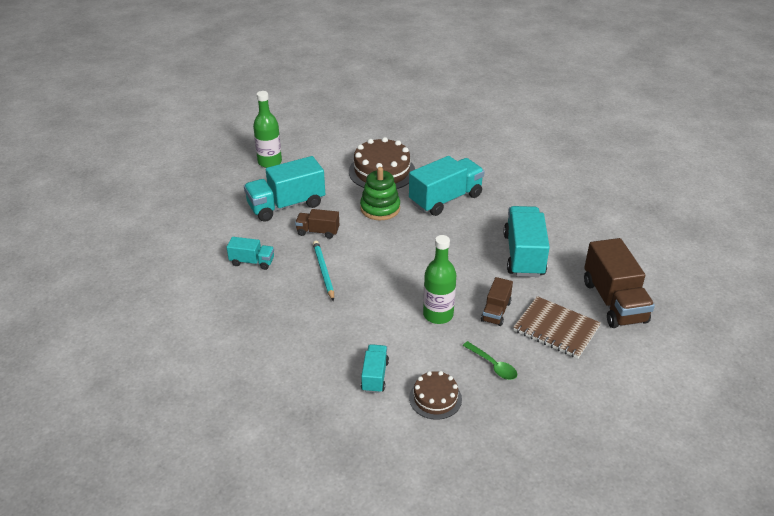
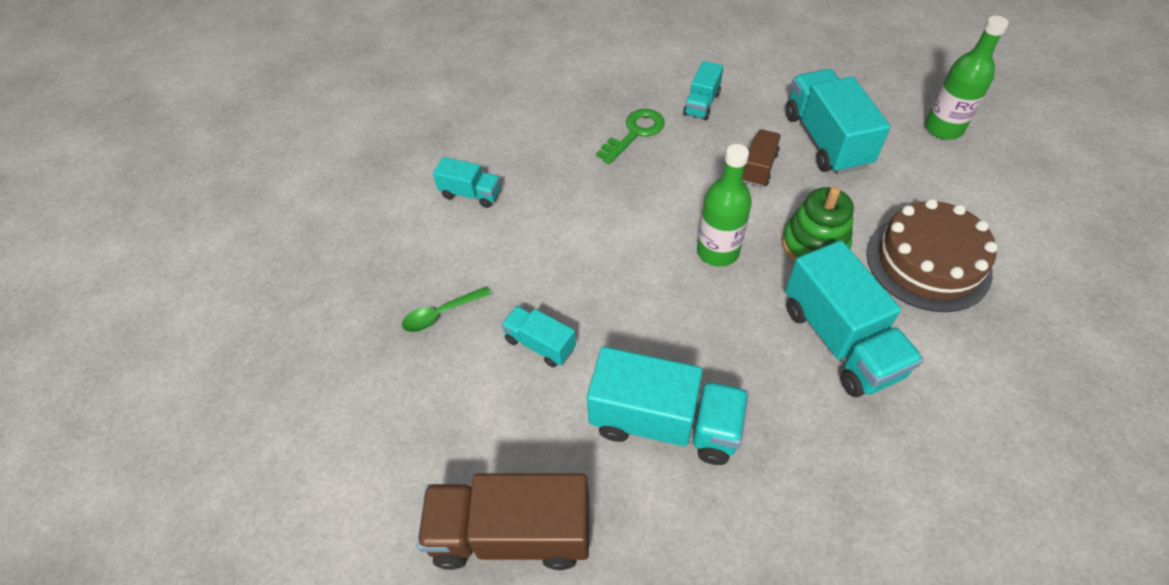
camera: 105 degrees right, 15 degrees up
(290, 293) = (635, 133): none -> green key
(323, 271) = (670, 166): turquoise pencil -> none
(435, 398) = (414, 243): brown cake -> none
(438, 315) = (553, 273): green bottle -> green bottle (717, 251)
(496, 311) = (540, 344): brown truck -> turquoise truck
(556, 329) = (479, 415): brown notebook -> none

